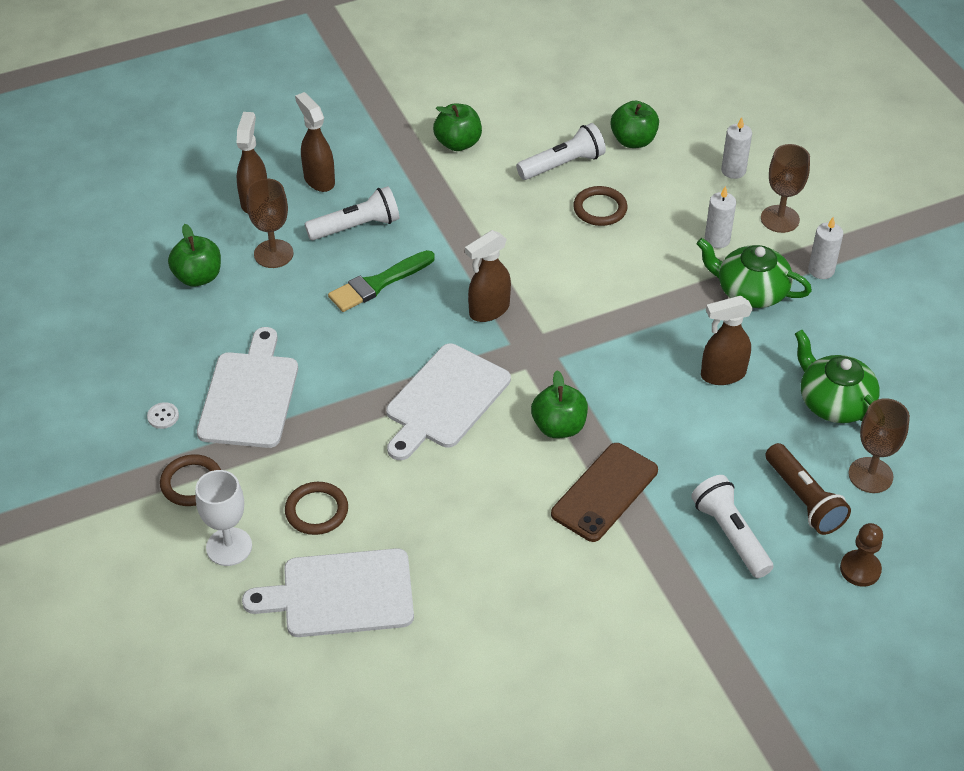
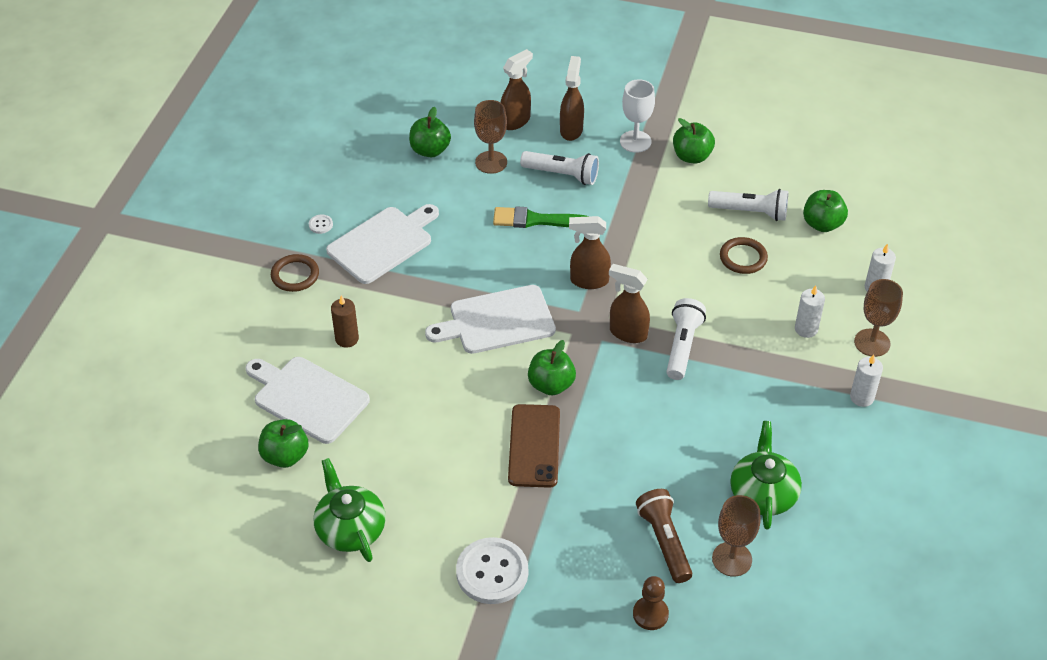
camera: 40 degrees right, 0 degrees up
(229, 547) = (276, 327): white goblet -> white goblet (635, 141)
(316, 511) = (347, 339): brown ring -> brown candle
(381, 665) = (285, 456): none -> green apple
(604, 492) = (534, 446): brown phone -> brown phone turned 75 degrees counterclockwise
(693, 632) = (492, 572): none -> white button
(722, 375) = (702, 423): brown spray bottle -> brown spray bottle (627, 333)
(730, 535) = (586, 530): white flashlight -> white flashlight (682, 346)
(750, 291) = (789, 379): green teapot -> green teapot (350, 528)
(803, 499) = (664, 542): brown flashlight -> brown flashlight turned 150 degrees clockwise

